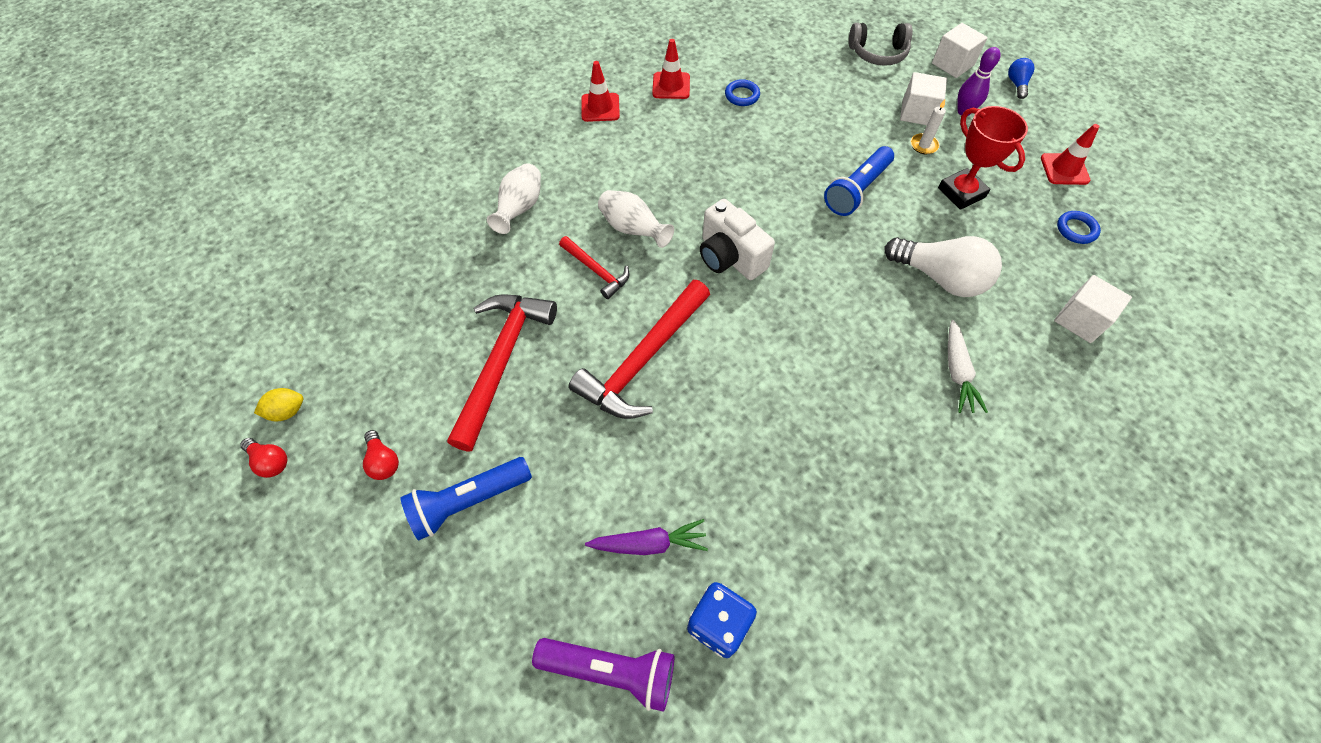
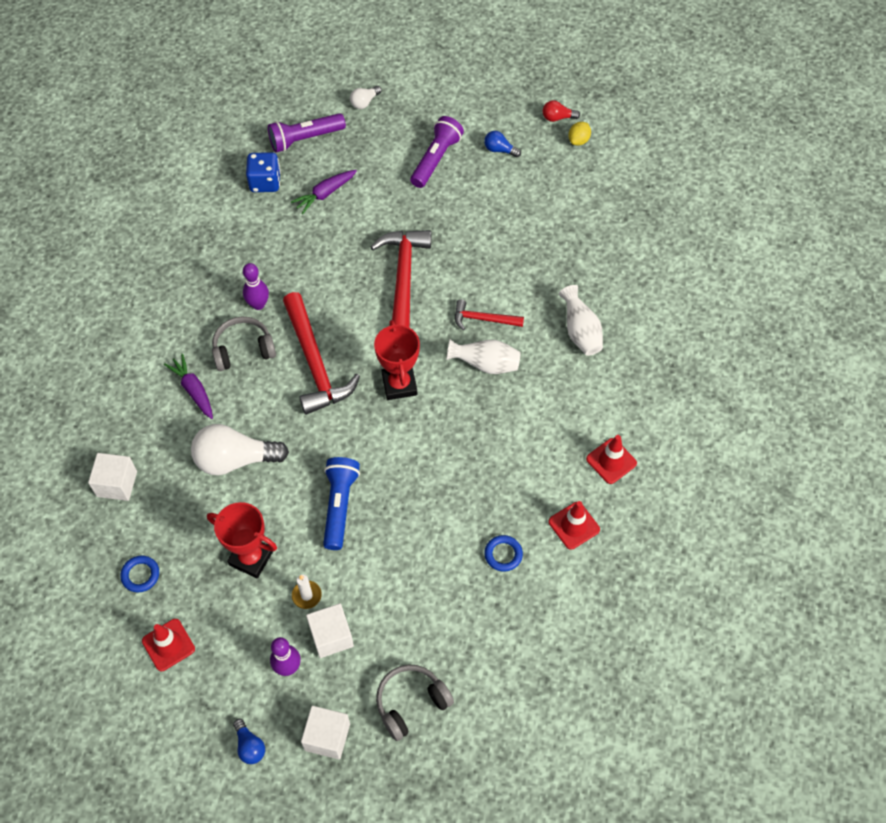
camera: 145 degrees right, 0 degrees up
(383, 461) = (499, 150): red light bulb -> blue light bulb
(468, 501) = (436, 159): blue flashlight -> purple flashlight
(473, 683) = (364, 102): none -> white light bulb
(502, 361) = (488, 231): red hammer -> red hammer (315, 363)
(730, 257) = (399, 384): white camera -> red trophy
(830, 432) = (258, 304): none -> purple bowling pin
(876, 386) = (243, 349): none -> grey headphones
(957, 372) = (193, 390): white carrot -> purple carrot

